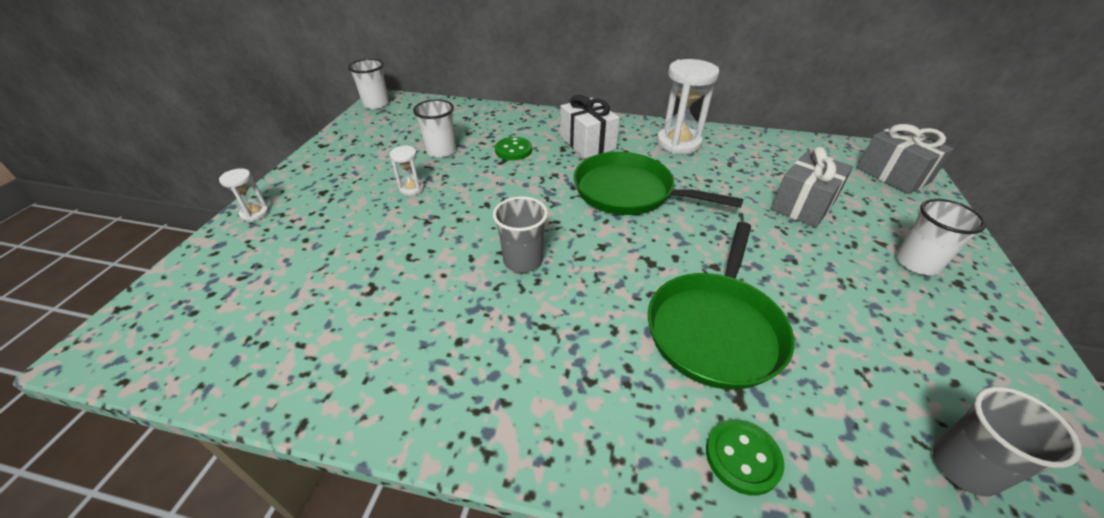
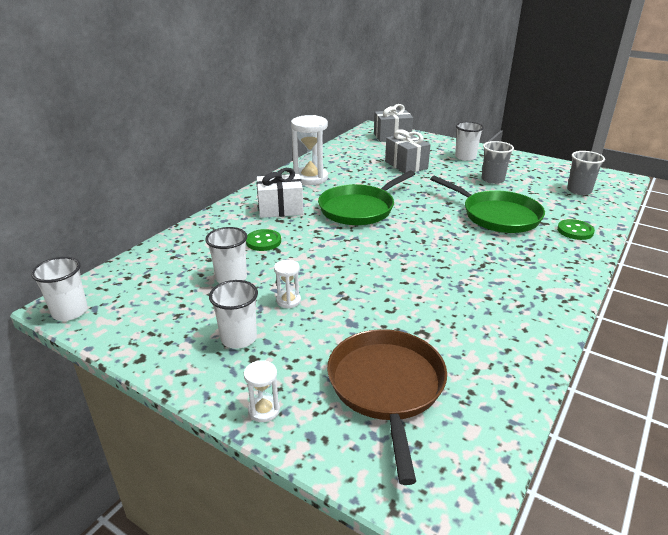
camera: 70 degrees left, 10 degrees down
(278, 276) = (386, 386): none -> brown pan
(350, 178) = (239, 338): none -> white cup
(523, 260) = (417, 261): grey cup -> grey cup (492, 179)

